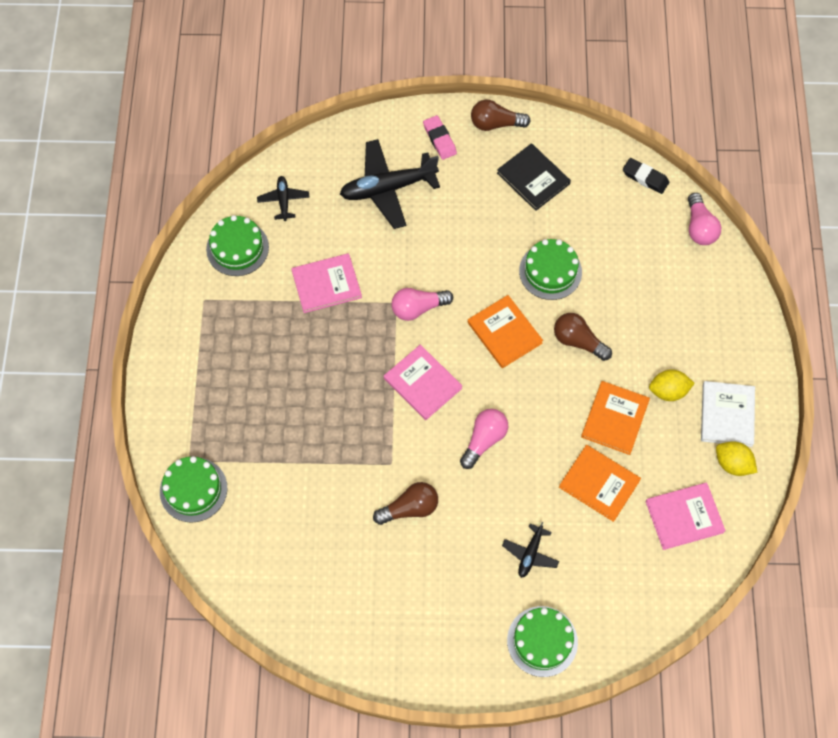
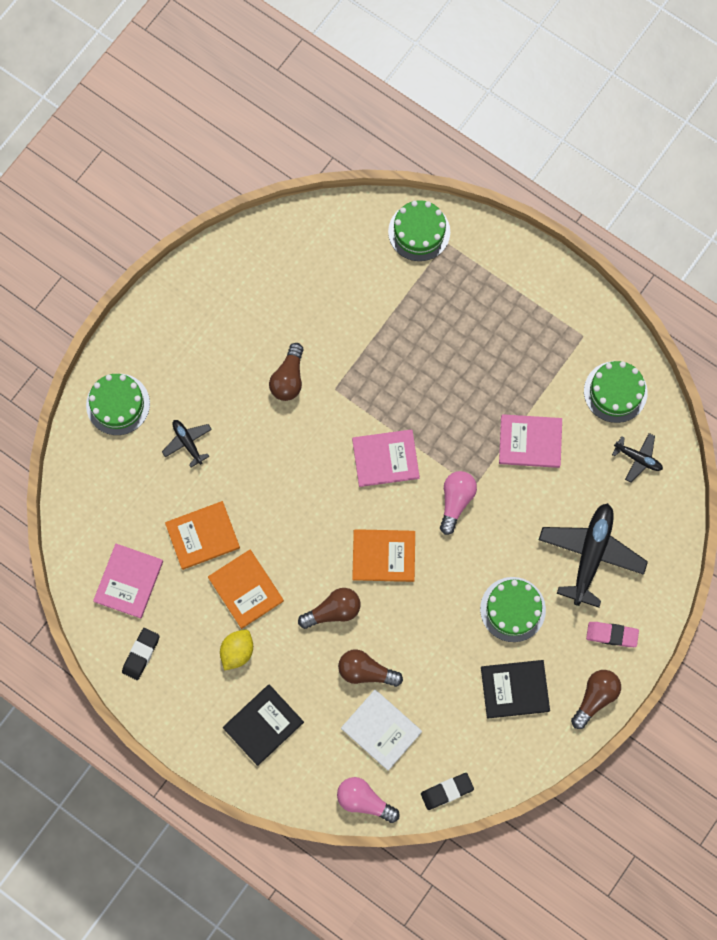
camera: 125 degrees right, 10 degrees up
(326, 284) = (530, 442): pink book -> pink book turned 75 degrees clockwise
(484, 440) = (303, 473): pink light bulb -> none
(550, 271) = (413, 636): green cake -> green cake (512, 609)
(605, 287) = (366, 671): none -> brown light bulb
(707, 333) = (263, 725): none -> black book
(727, 415) = (183, 683): white book -> white book (381, 730)
(732, 464) = (141, 654): yellow lemon -> black eraser

